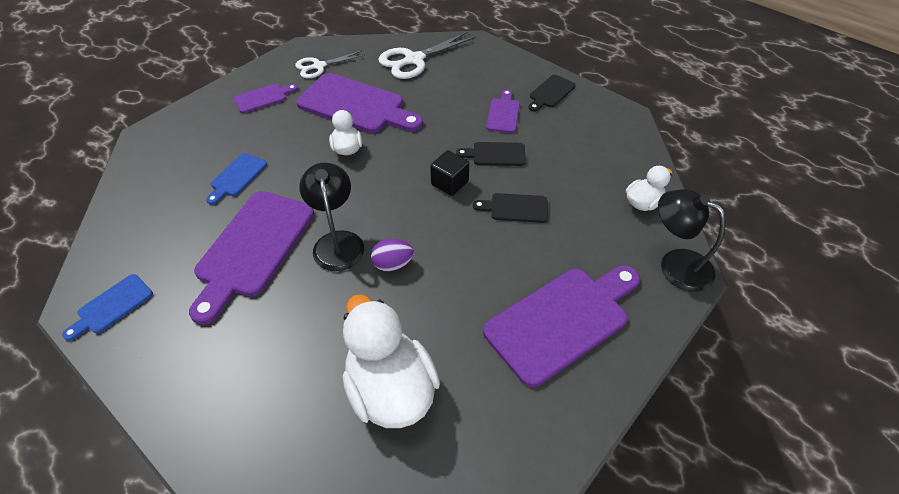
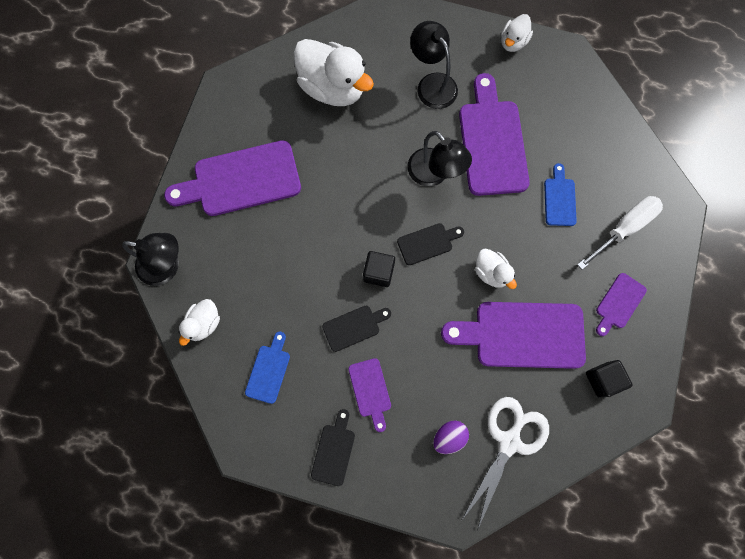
camera: 155 degrees right, 25 degrees up
(112, 306) = (547, 62): blue cutting board -> blue cutting board (269, 370)
(123, 349) = (513, 42): none -> white duck
(206, 138) = (624, 228): none -> white screwdriver
(263, 339) = (432, 84): none -> black lamp
(319, 66) = (602, 379): white scissors -> black cube
(393, 264) = (381, 173): purple egg -> purple egg (449, 437)
(515, 208) = (311, 269): black cutting board -> black cutting board (427, 243)
(562, 321) = (241, 180): purple cutting board -> purple cutting board turned 45 degrees clockwise

